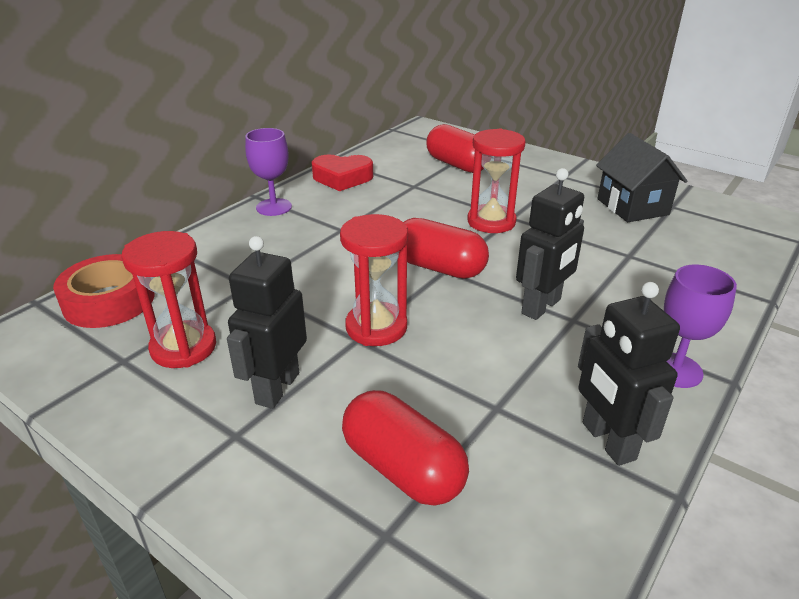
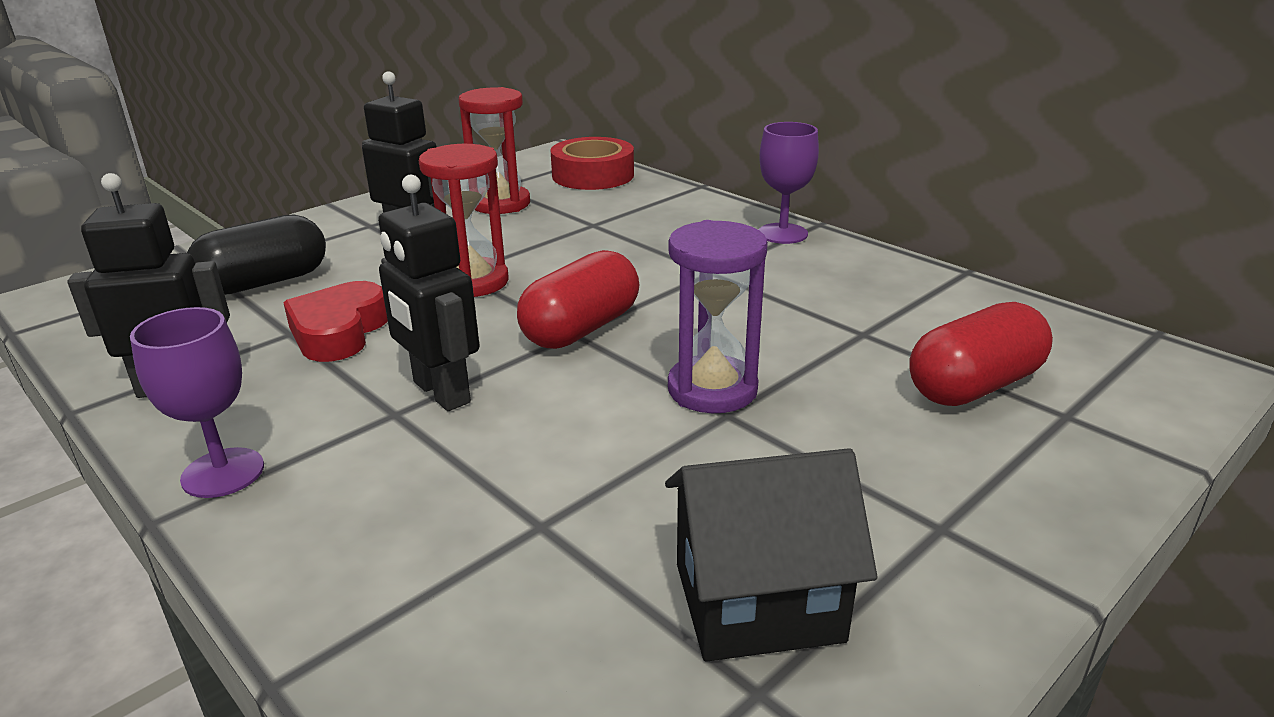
camera: 100 degrees right, 5 degrees down
(342, 178) = (887, 277): red heart -> red heart (339, 332)
(403, 468) = (265, 282): red capsule -> black capsule
(491, 222) = (712, 389): red hourglass -> purple hourglass

